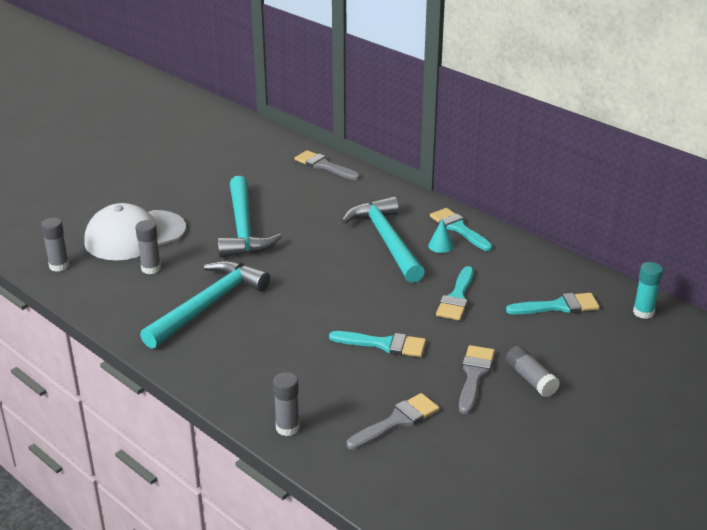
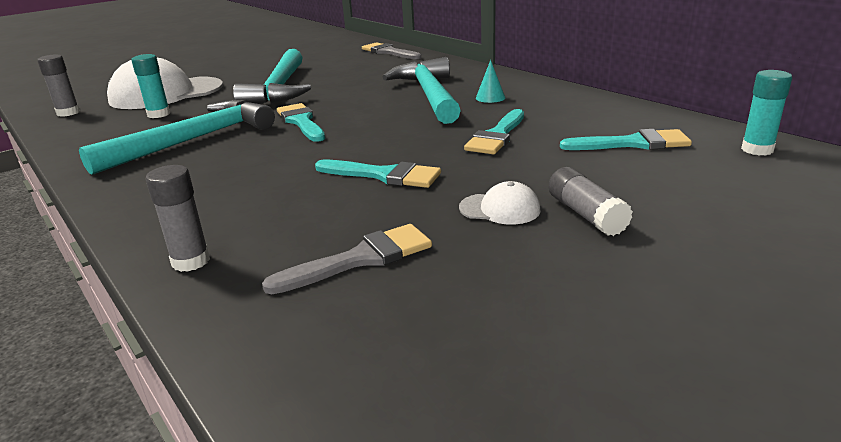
camera: 10 degrees right, 5 degrees down
(151, 268) = (159, 114): grey glue stick -> turquoise glue stick
(459, 228) = (515, 86): turquoise brush -> turquoise brush (301, 122)
(474, 376) = (500, 209): grey brush -> white cap

